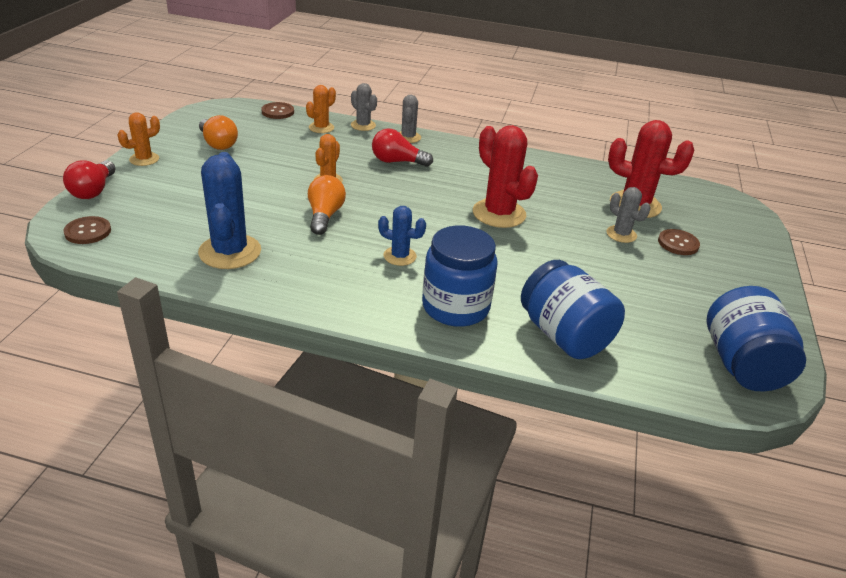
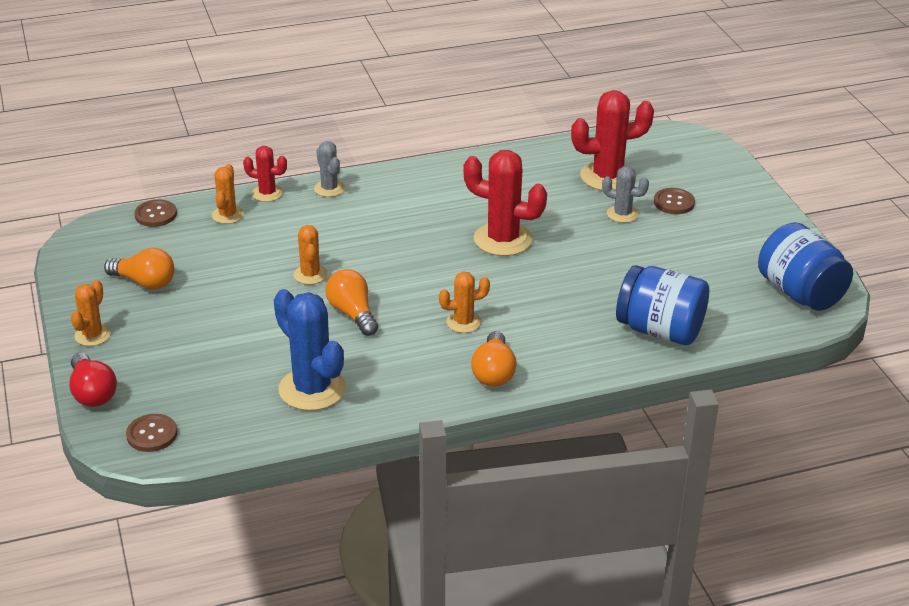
camera: 30 degrees left, 0 degrees up
(363, 125) = (267, 193): grey cactus -> red cactus
(379, 303) = (493, 372): none -> orange light bulb
(397, 162) = (351, 223): red light bulb -> none
(400, 256) = (463, 322): blue cactus -> orange cactus
(455, 307) = (557, 346): blue jar -> none

